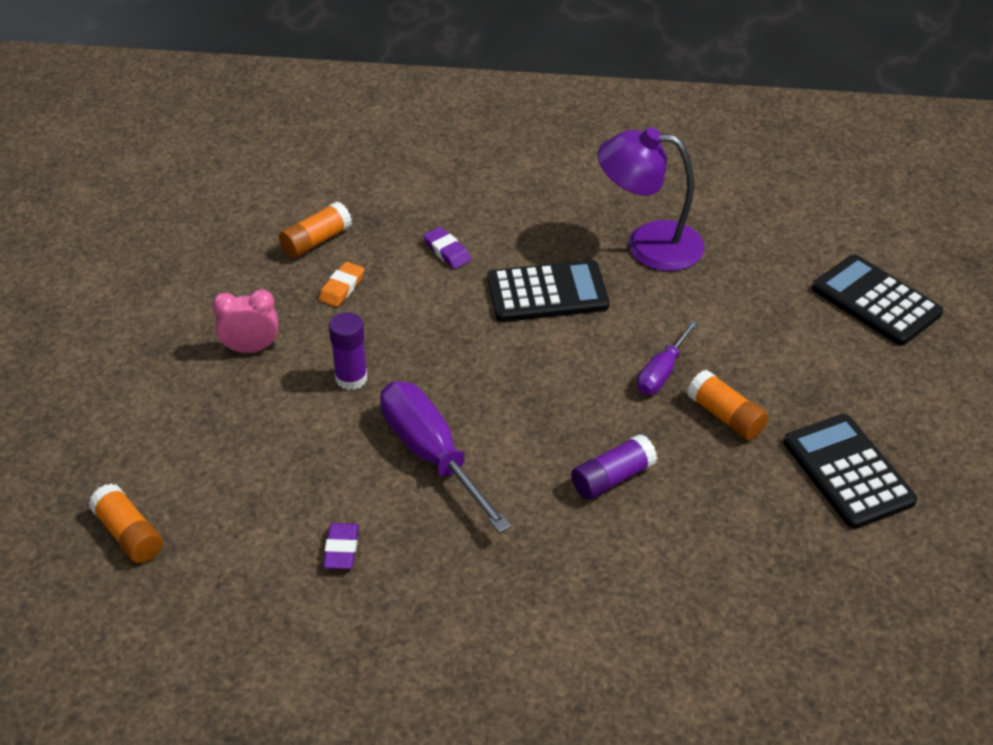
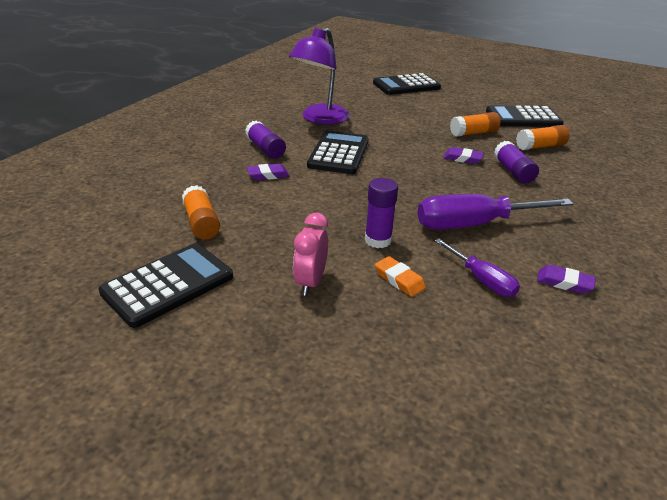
camera: 70 degrees left, 10 degrees down
(129, 534) = (533, 411): orange glue stick -> orange glue stick (540, 147)
(207, 260) = (168, 284): none -> black calculator
(342, 288) = (270, 223): orange eraser -> orange eraser (399, 280)
(514, 227) = (265, 149): none -> purple glue stick
(619, 417) = (462, 158): none -> purple eraser
(662, 372) = (431, 140): purple screwdriver -> purple screwdriver (482, 280)

